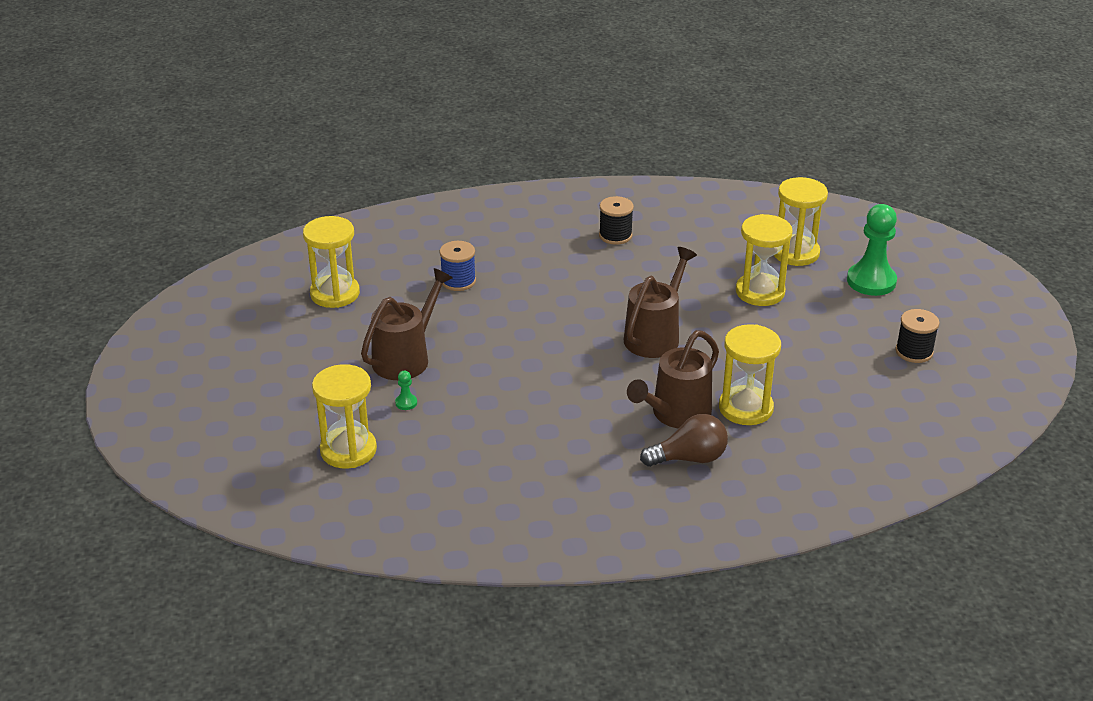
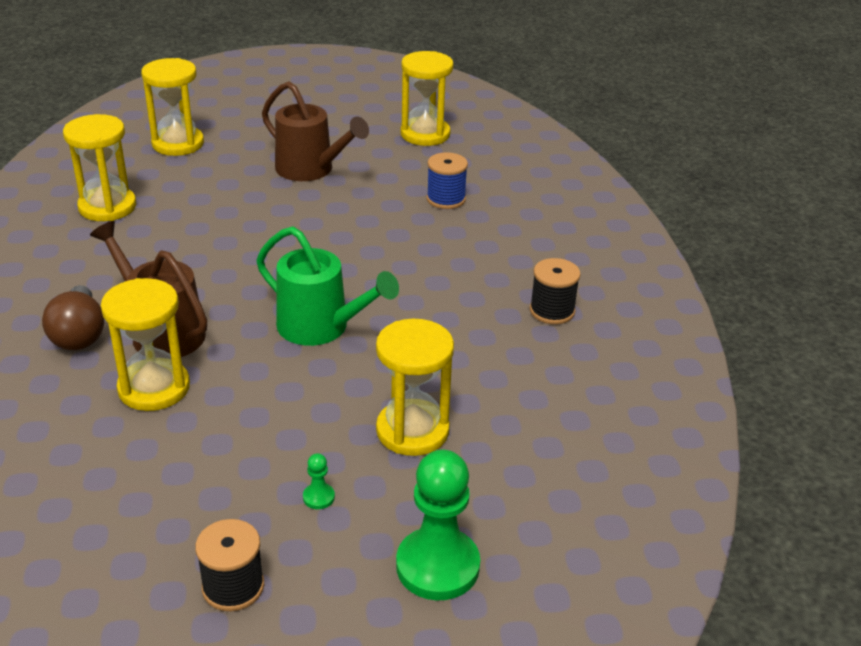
camera: 90 degrees right, 0 degrees up
(406, 403) = (238, 170): green pawn -> green pawn (318, 497)
(655, 335) = (321, 328): brown watering can -> green watering can
(795, 253) = (520, 483): yellow hourglass -> yellow hourglass (107, 207)

